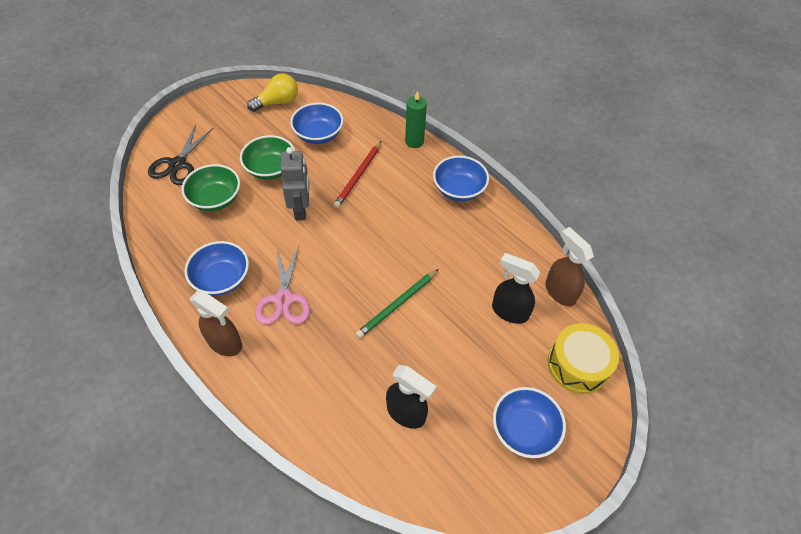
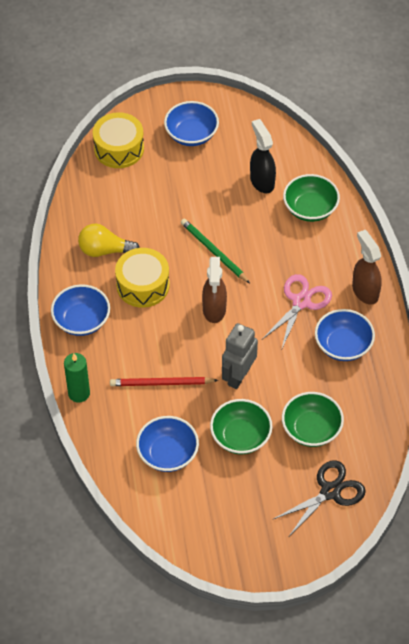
camera: 145 degrees left, 0 degrees up
(277, 102) = (183, 523): yellow light bulb -> yellow light bulb (105, 250)
(333, 409) = (310, 208): none -> green bowl
(358, 176) = (162, 383): red pencil -> red pencil turned 150 degrees counterclockwise
(397, 304) = (214, 252): green pencil -> green pencil turned 120 degrees counterclockwise
(435, 241) = (143, 285): none -> yellow drum
(509, 311) = (133, 204): black spray bottle -> none
(559, 292) = (82, 197): brown spray bottle -> brown spray bottle (214, 310)

